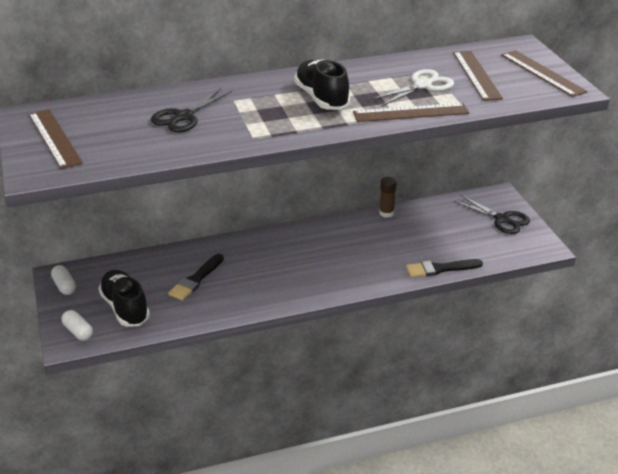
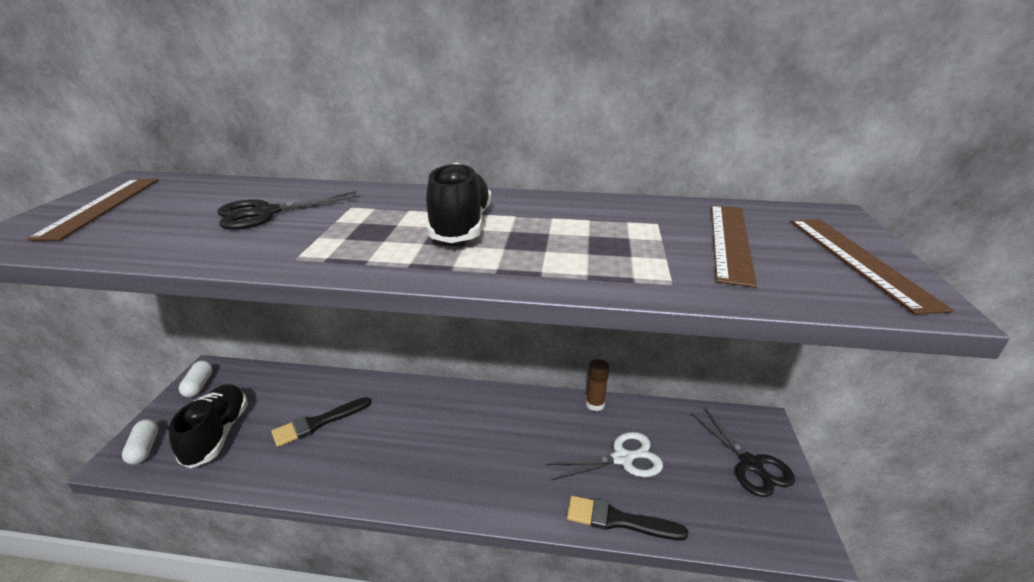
camera: 25 degrees right, 5 degrees down
(411, 113) = (569, 274): brown ruler -> none
(422, 86) = (627, 239): white scissors -> white scissors (622, 459)

